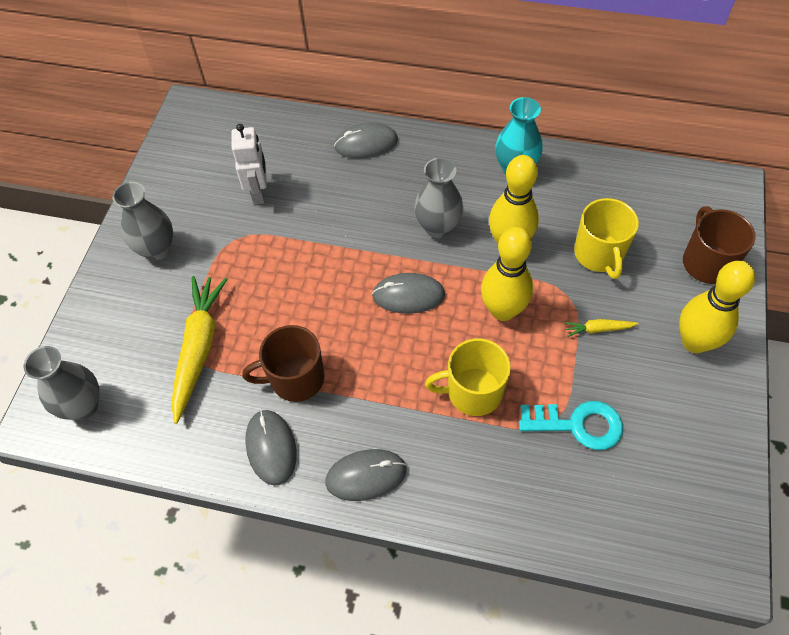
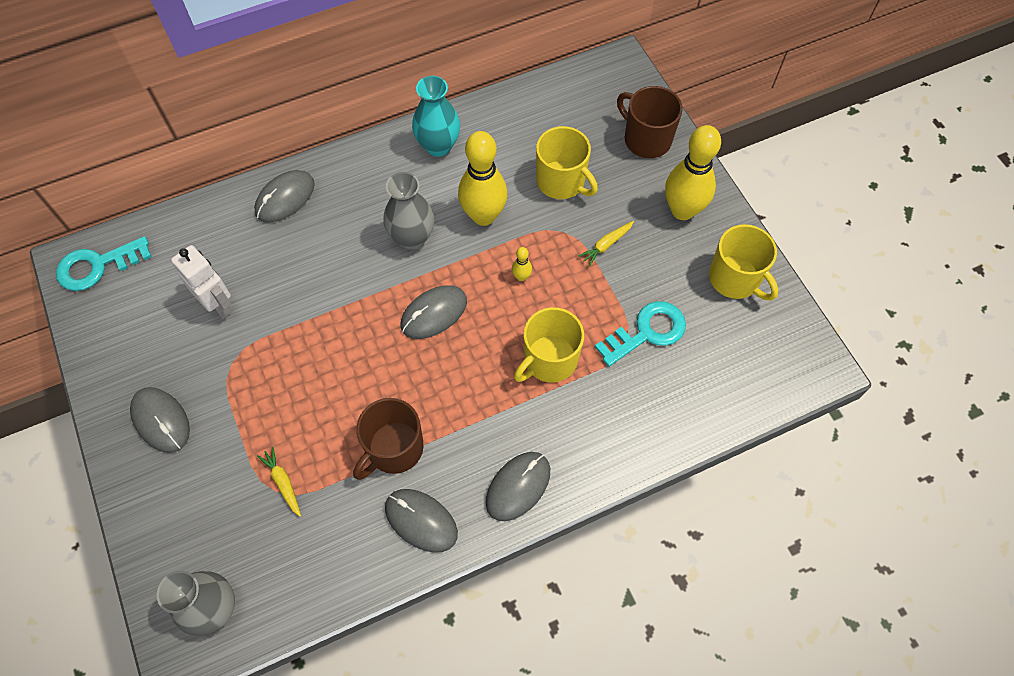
camera: 40 degrees left, 5 degrees up
(157, 249) = (161, 420): grey vase -> grey mouse
(199, 348) = (283, 483): yellow carrot -> yellow carrot, size x0.45
(203, 119) = (97, 266): none -> turquoise key
(503, 310) = (521, 277): yellow bowling pin -> yellow bowling pin, size x0.41
(700, 432) = (735, 278): none -> yellow mug

